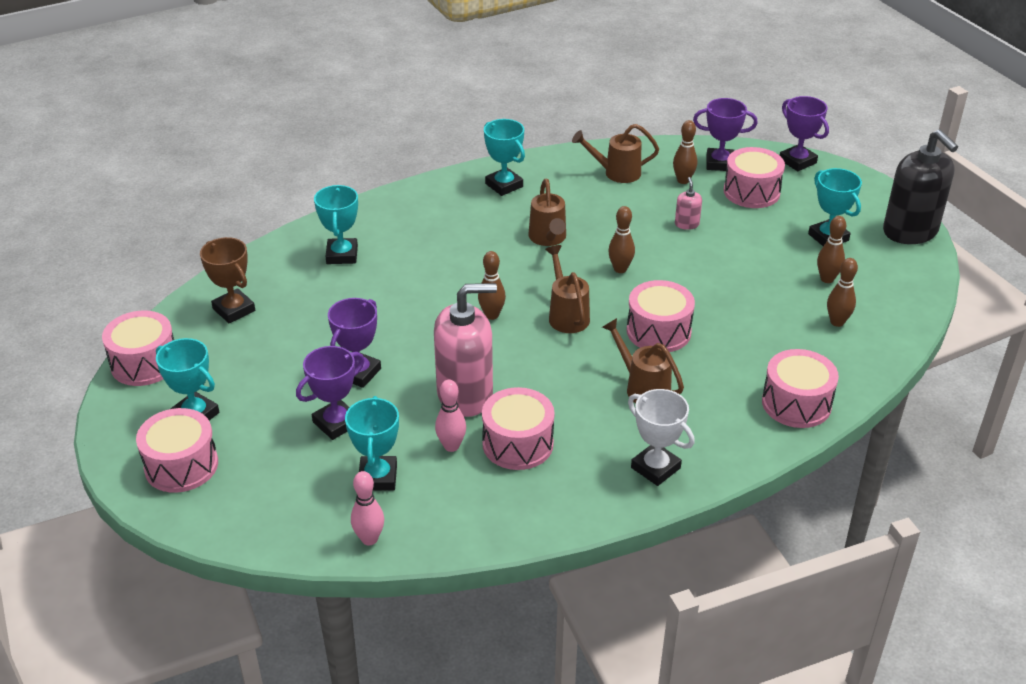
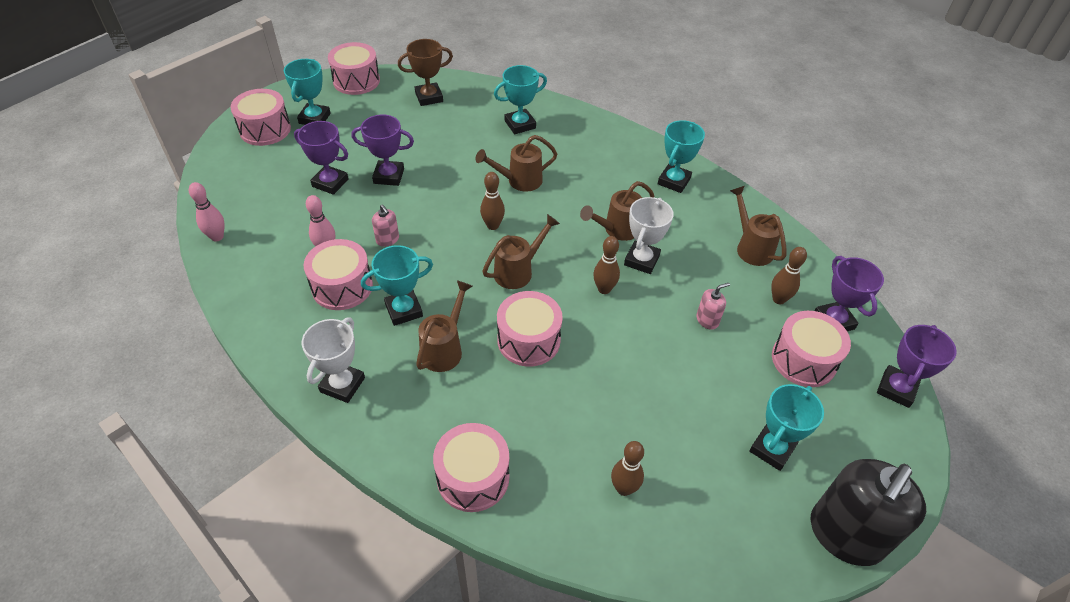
camera: 65 degrees right, 10 degrees up
(234, 310) = (429, 97): brown trophy -> brown trophy turned 45 degrees clockwise
(378, 477) = (280, 221): turquoise trophy -> turquoise trophy (404, 310)
(435, 279) = (520, 181): none -> brown watering can
(465, 395) = (387, 239): pink soap dispenser -> pink soap dispenser, size x0.42
(596, 237) = (641, 260): none -> white trophy
(827, 279) = (694, 463): brown bowling pin -> none

